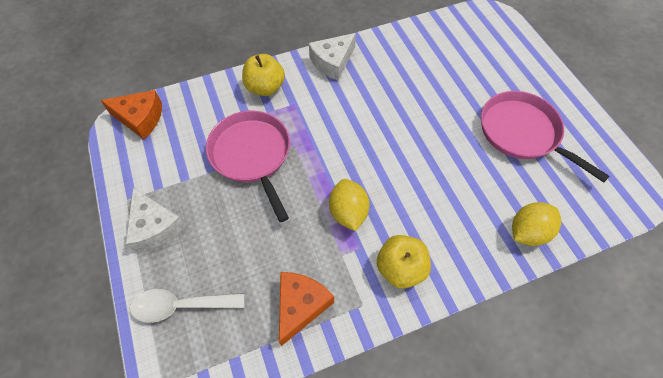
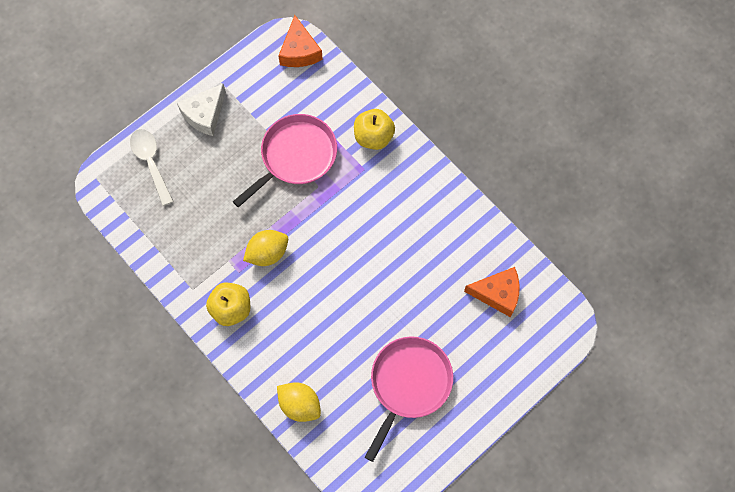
camera: 70 degrees right, 10 degrees up
(300, 306) = (177, 245): orange cheese -> orange cheese (497, 294)
(332, 62) = (430, 184): white cheese -> none

